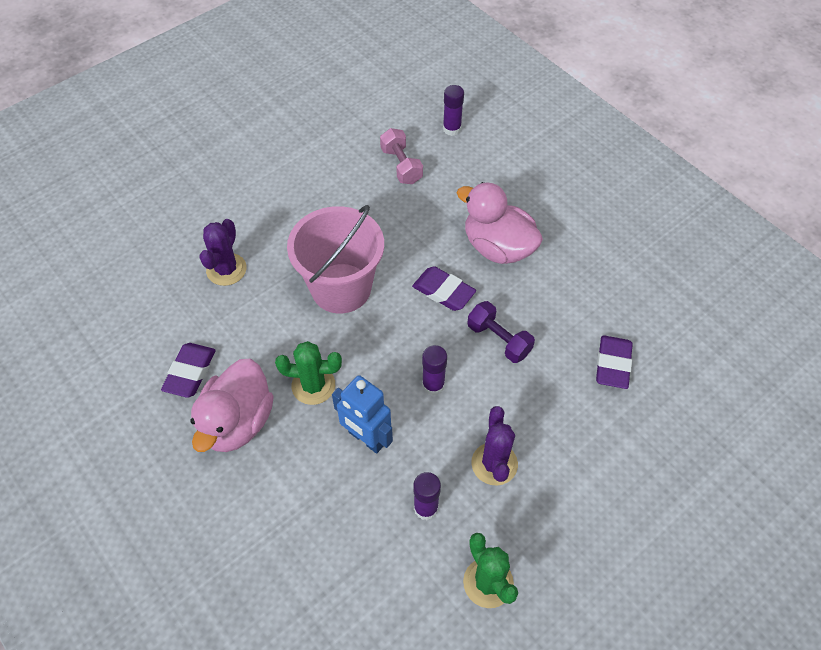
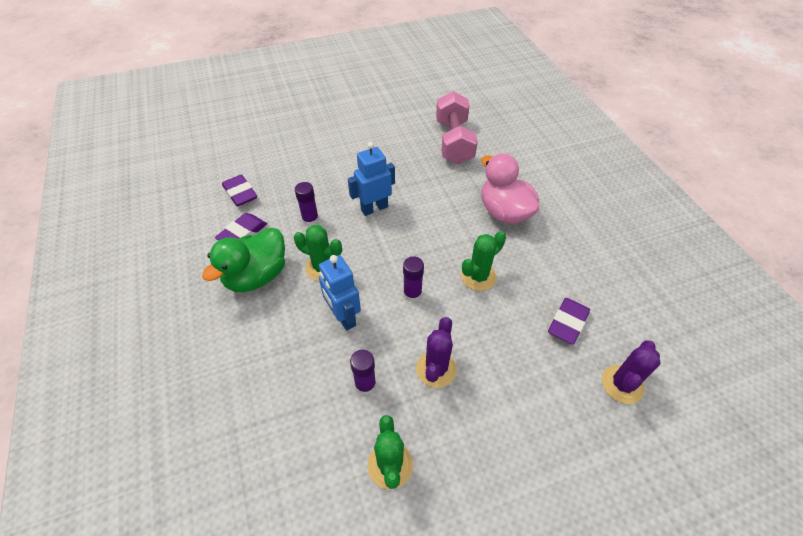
camera: 20 degrees right, 5 degrees down
(226, 269) = (301, 176): purple cactus -> purple cactus (622, 384)
(237, 422) = (257, 276): pink duck -> green duck
(341, 288) = (374, 208): pink bucket -> blue robot
(401, 166) = (454, 142): pink dumbbell -> pink dumbbell, size x1.69
(443, 291) = (449, 231): purple eraser -> purple eraser (240, 193)
(452, 129) = (501, 128): purple glue stick -> purple glue stick (310, 220)
(499, 340) = (478, 276): purple dumbbell -> green cactus

